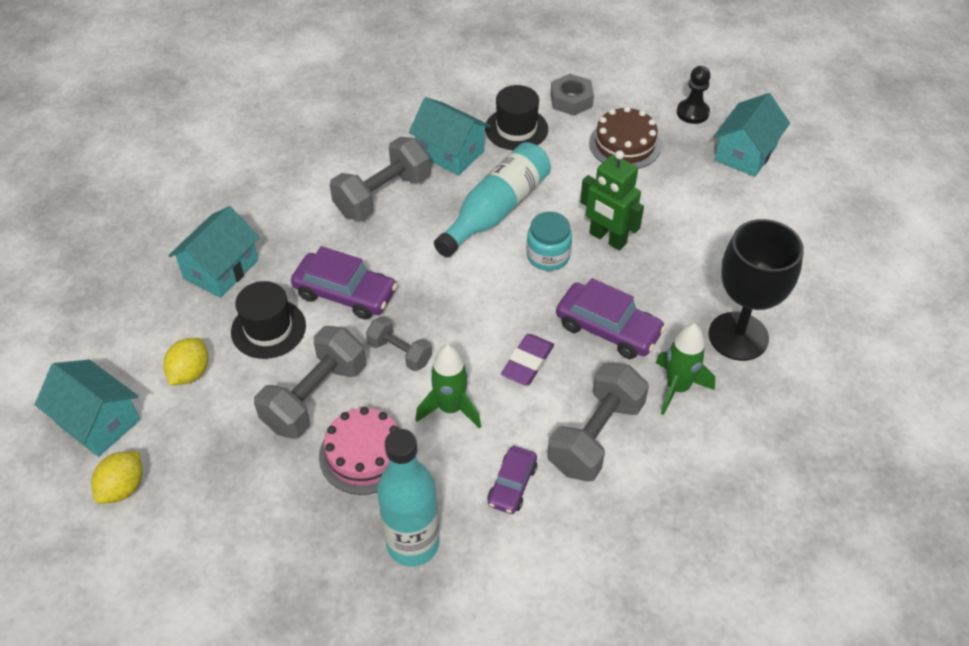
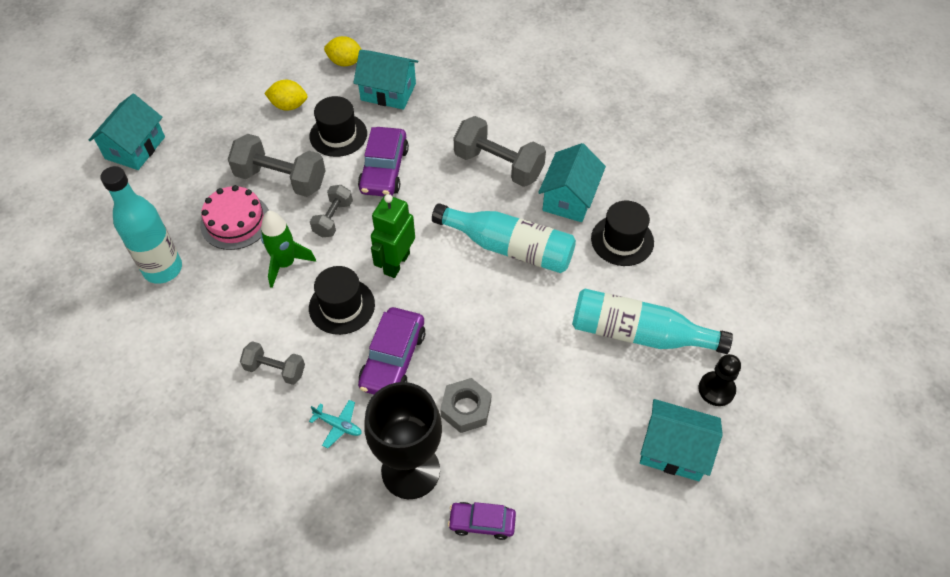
camera: 75 degrees right, 5 degrees up
(98, 421) = (240, 74): turquoise house -> turquoise house (135, 148)
(123, 488) = (191, 103): yellow lemon -> yellow lemon (345, 62)
(512, 485) = (220, 320): purple car -> purple car (482, 523)
(527, 363) = (342, 306): purple eraser -> black hat
(548, 256) = (466, 297): turquoise jar -> none
(571, 100) = (684, 276): grey nut -> grey nut (466, 409)
(596, 436) = (275, 369): grey dumbbell -> grey dumbbell, size x0.58
(607, 238) = (503, 340): green robot -> green robot (396, 263)
(625, 144) = (639, 334): brown cake -> turquoise bottle
(677, 388) = (338, 425): green rocket -> turquoise plane

